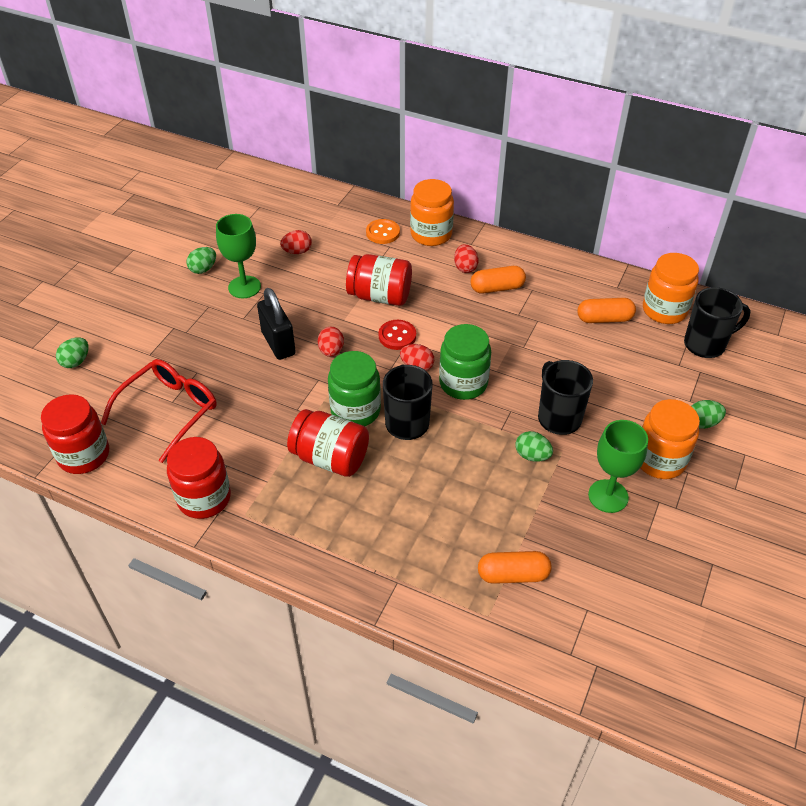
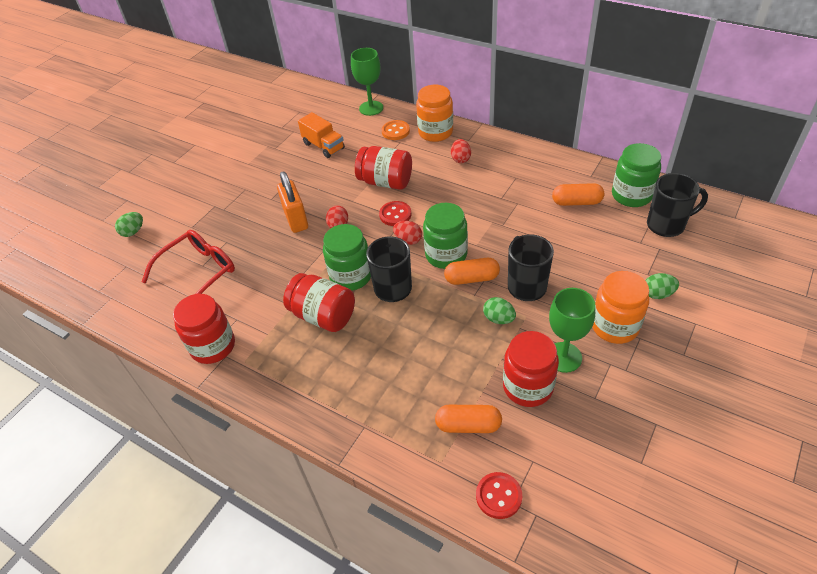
camera: 10 degrees right, 0 degrees up
(84, 455) = (124, 307): red jar -> red jar (528, 387)
(203, 269) = (246, 160): green egg -> none
(244, 287) = (276, 174): green goblet -> green goblet (371, 108)
(278, 343) = (296, 219): black padlock -> orange padlock
(297, 251) = (323, 146): red egg -> orange truck
(497, 288) = (485, 176): orange capsule -> orange capsule (471, 278)
(555, 648) = (498, 496): none -> red button
(664, 310) = (631, 195): orange jar -> green jar

